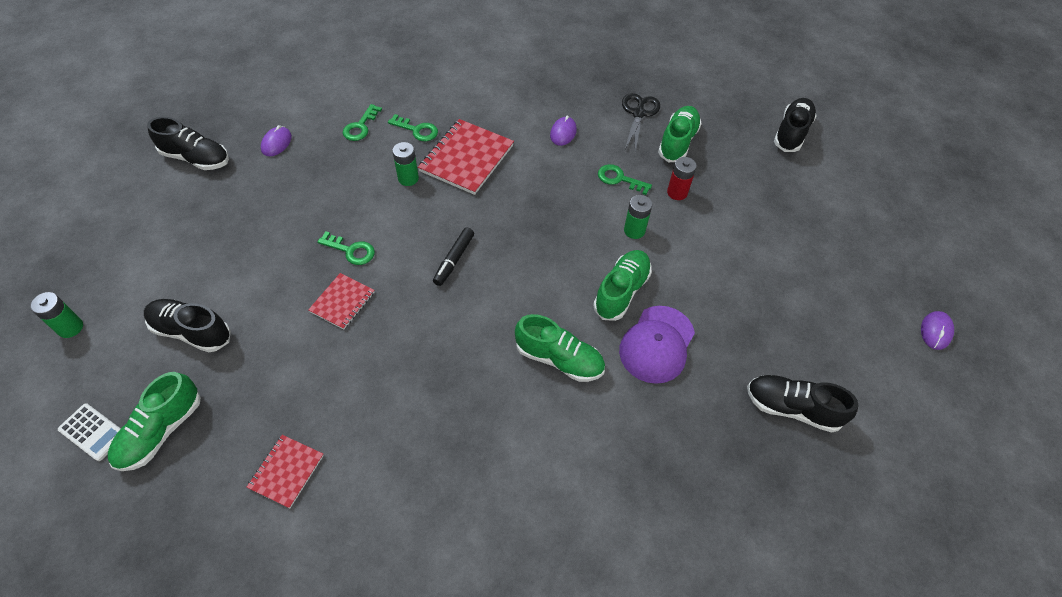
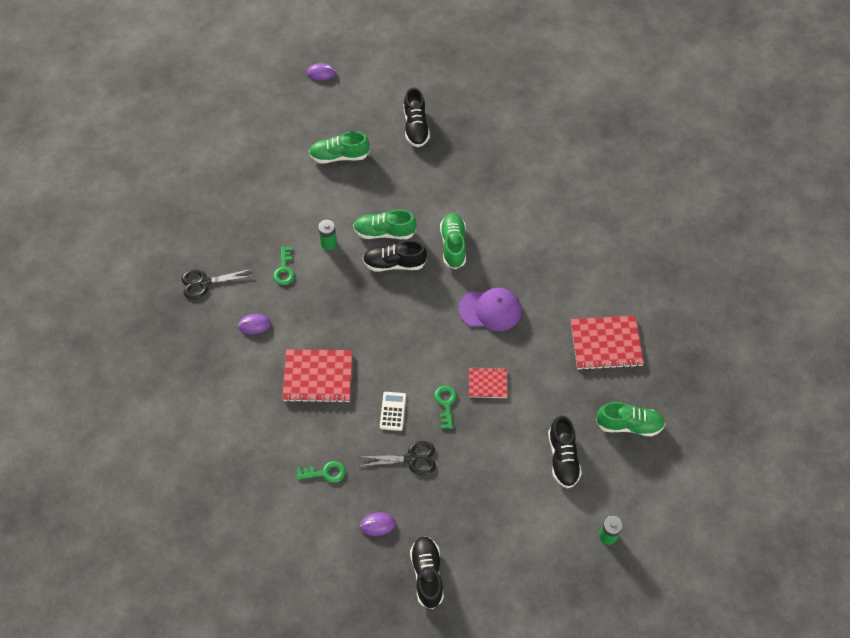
camera: 115 degrees left, 5 degrees up
(93, 432) = (654, 461): white calculator -> white calculator (392, 411)
(286, 471) = (606, 344): red notebook -> red notebook, size x1.76
(316, 194) = (411, 459): none -> black scissors
(408, 178) = (360, 405): green battery -> none
(417, 130) = (306, 428): green key -> none
(454, 260) = (416, 336): black marker -> none
(657, 344) = (412, 200): purple cap -> purple cap (490, 310)
(677, 142) = (225, 247): green shoe -> green shoe (339, 156)
(677, 192) = (278, 230): red battery -> none
(791, 133) = (176, 180): black shoe -> black shoe (394, 263)

